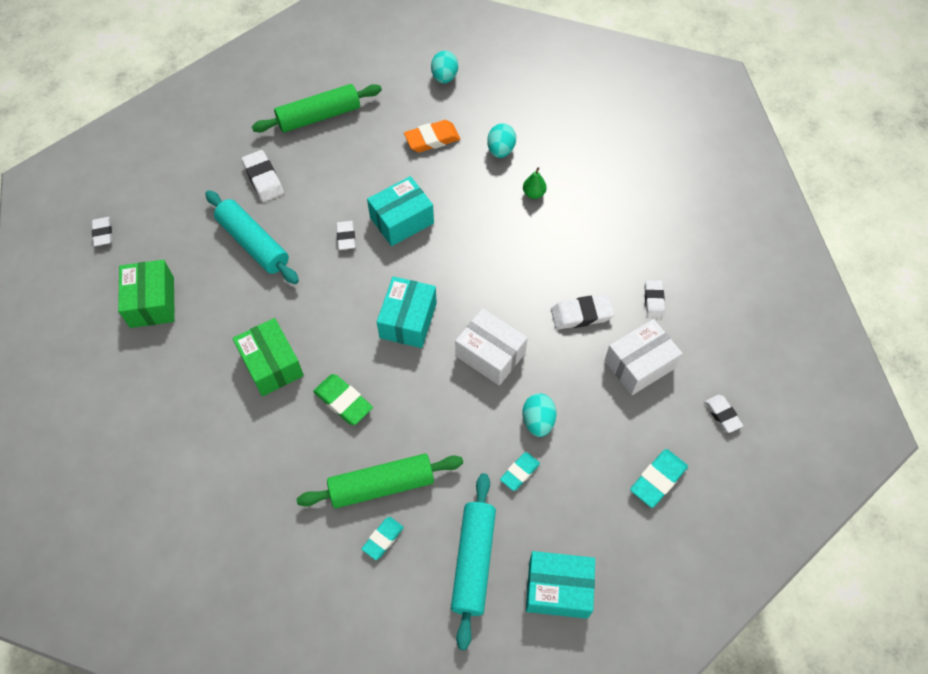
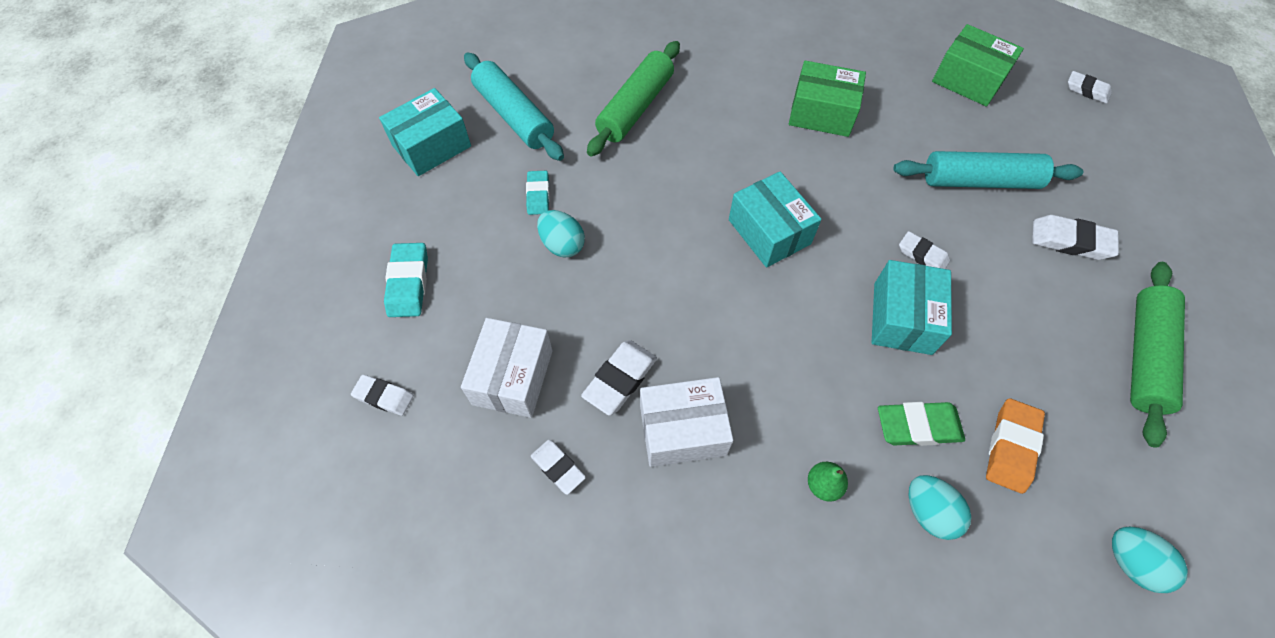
camera: 135 degrees right, 0 degrees up
(343, 401) = (735, 133): green eraser -> green eraser (918, 426)
(383, 539) = (595, 81): turquoise eraser -> none
(490, 354) = (664, 264): white box -> white box (682, 430)

